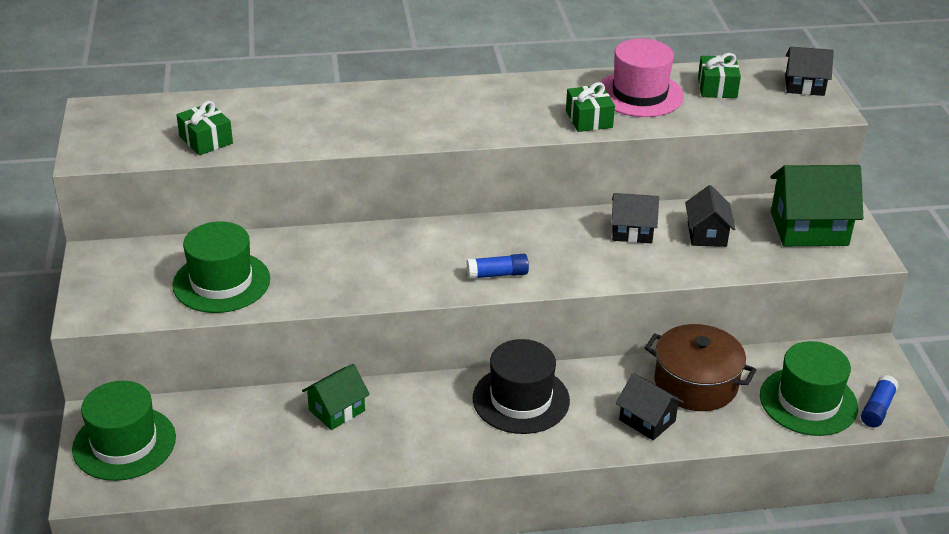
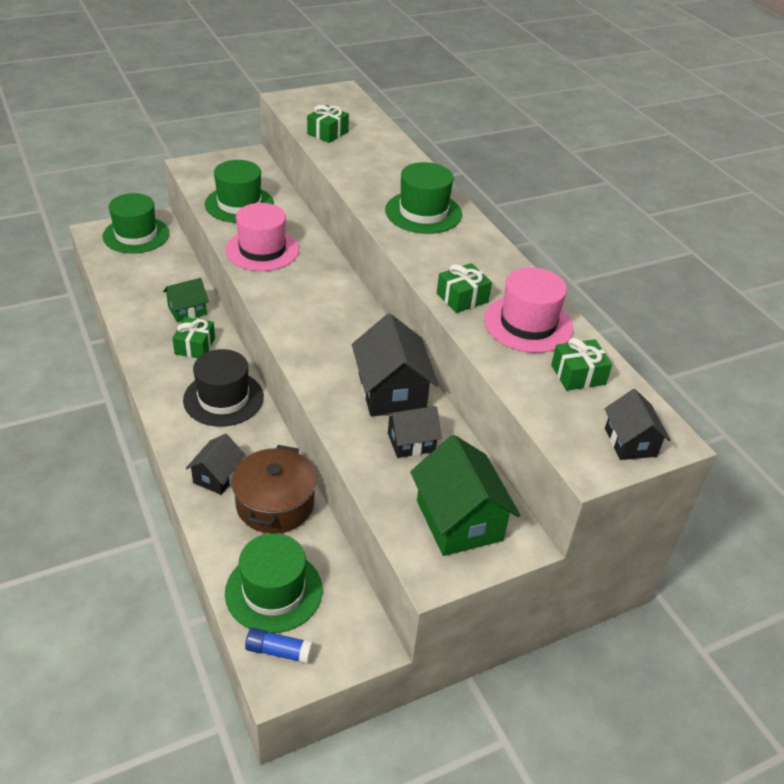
camera: 70 degrees right, 5 degrees up
(337, 410) = (187, 311): green house -> green house turned 60 degrees counterclockwise
(340, 278) = (262, 250): none -> pink hat
(414, 412) = (195, 346): none -> green gift
(424, 110) = (423, 212): none -> green hat
(497, 274) = (296, 322): blue glue stick -> none
(632, 231) = (391, 392): black house -> black house, size x1.69

